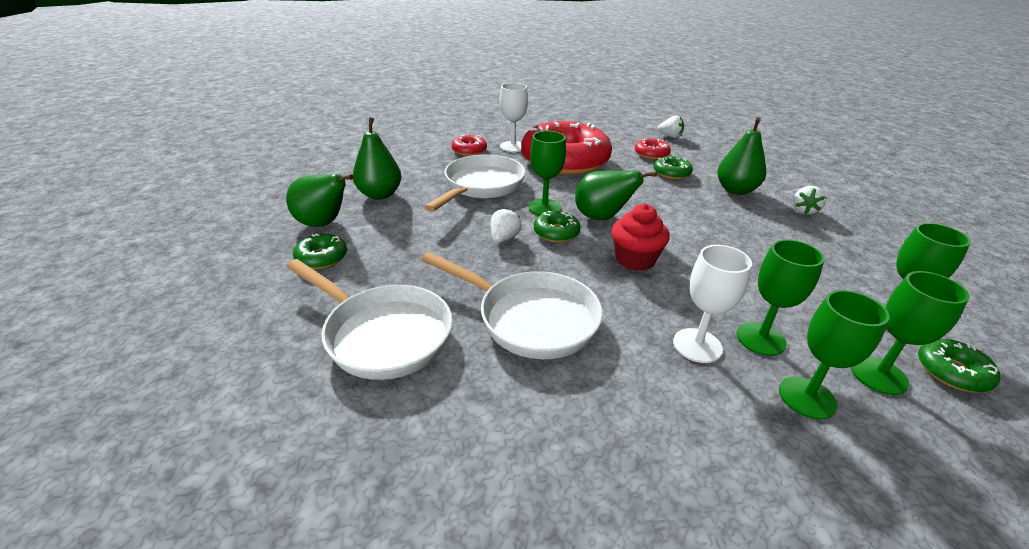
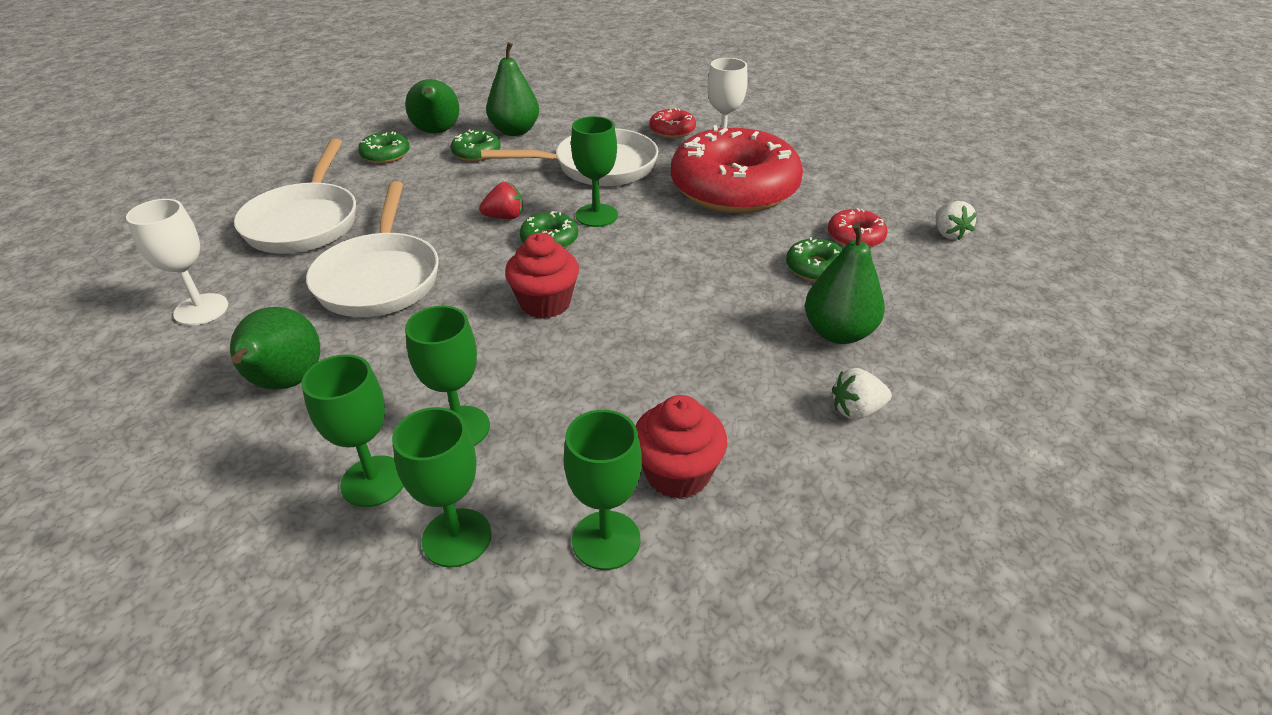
camera: 55 degrees right, 5 degrees up
(504, 238) = (505, 217): white strawberry -> red strawberry
(602, 217) = (617, 255): green pear -> green pear (286, 383)
(697, 345) = (412, 386): white goblet -> white goblet (201, 309)
(838, 275) = (677, 473): none -> red cupcake
(952, 372) = (515, 612): green donut -> green donut (476, 153)

